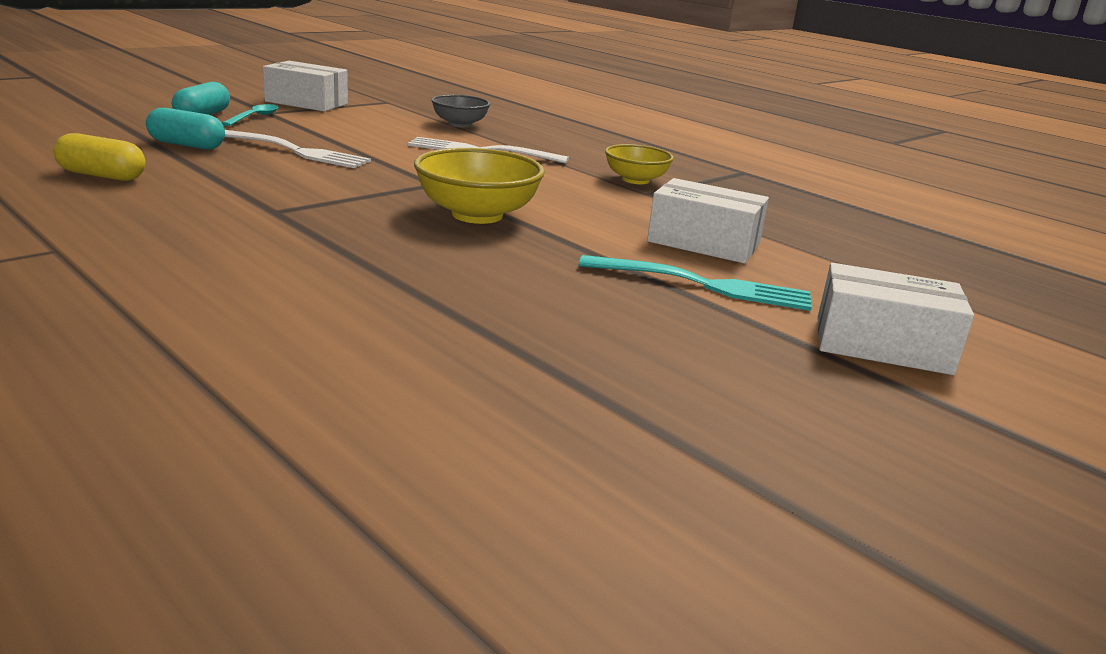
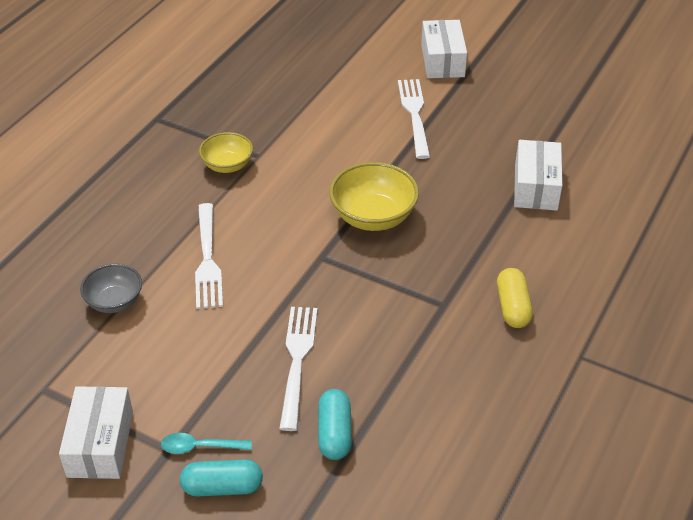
camera: 105 degrees left, 20 degrees up
(102, 175) = (451, 427): yellow capsule -> yellow capsule (512, 307)
(703, 243) = (346, 121): white box -> white box (535, 187)
(703, 285) = (414, 115): turquoise fork -> white fork

